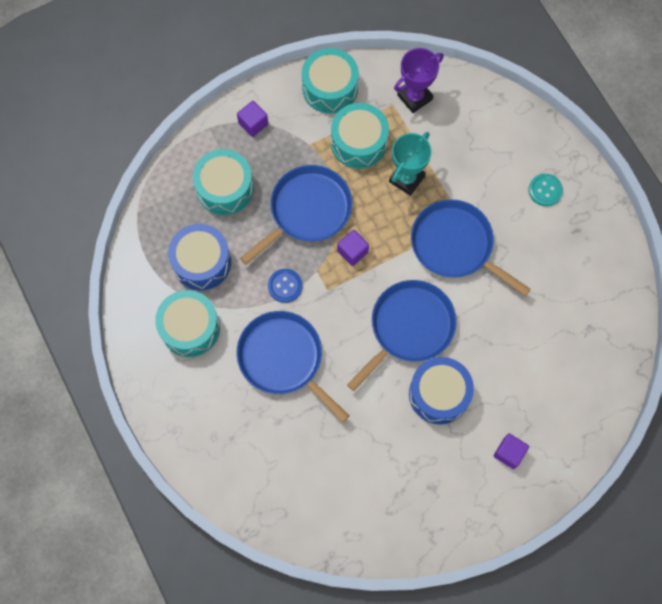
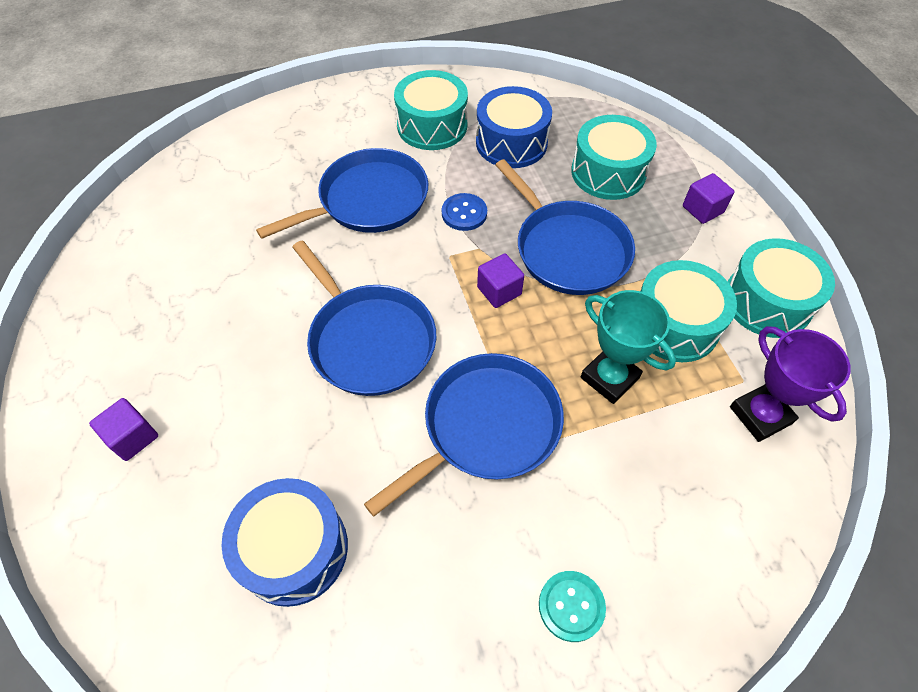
camera: 100 degrees right, 15 degrees down
(439, 394) = (259, 360): blue drum -> blue drum (294, 549)

